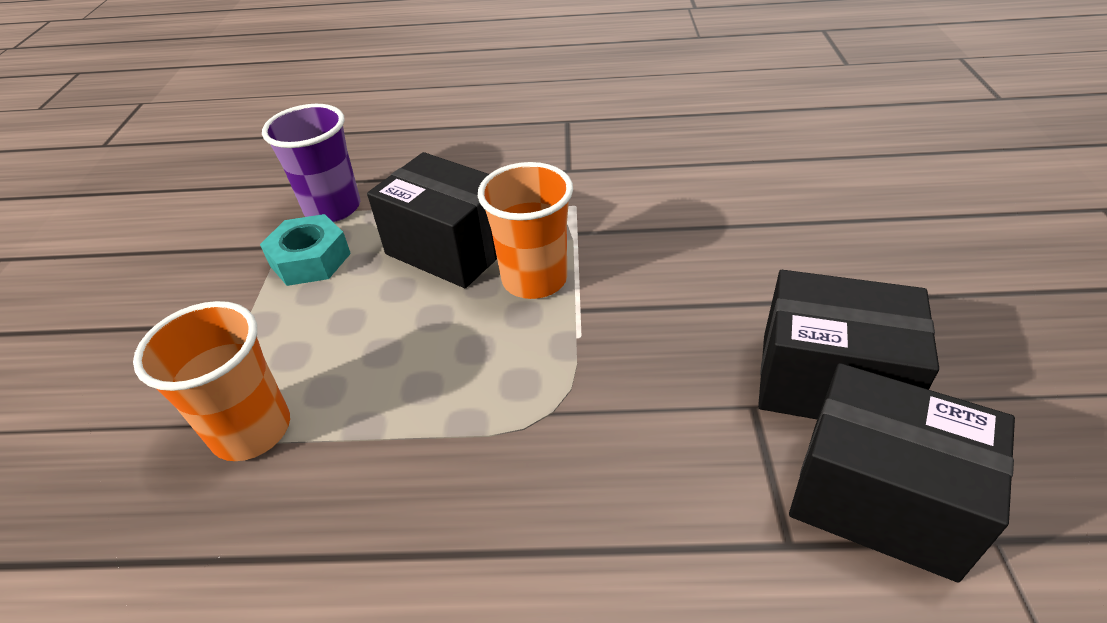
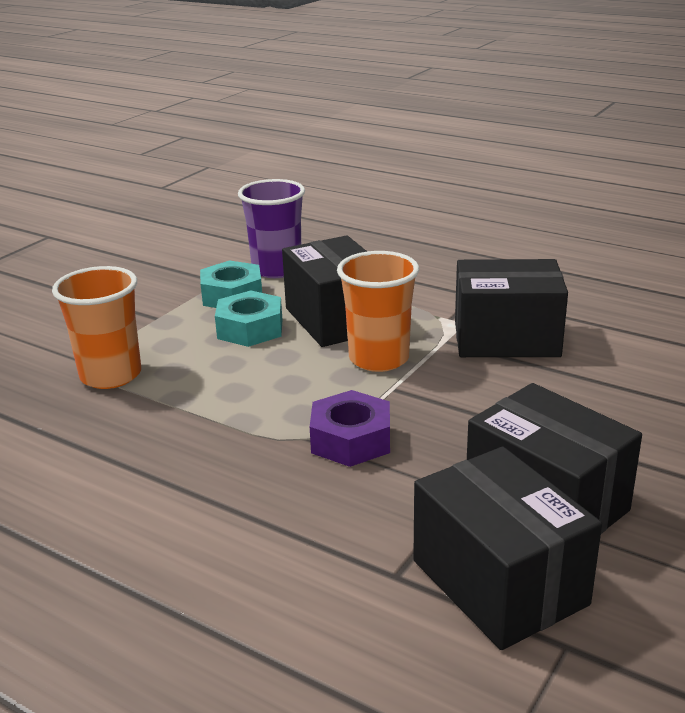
camera: 30 degrees right, 15 degrees down
(368, 295) = (250, 329): none -> turquoise nut
(596, 393) = (351, 440): none -> purple nut
(628, 210) = (506, 339): none -> black box

